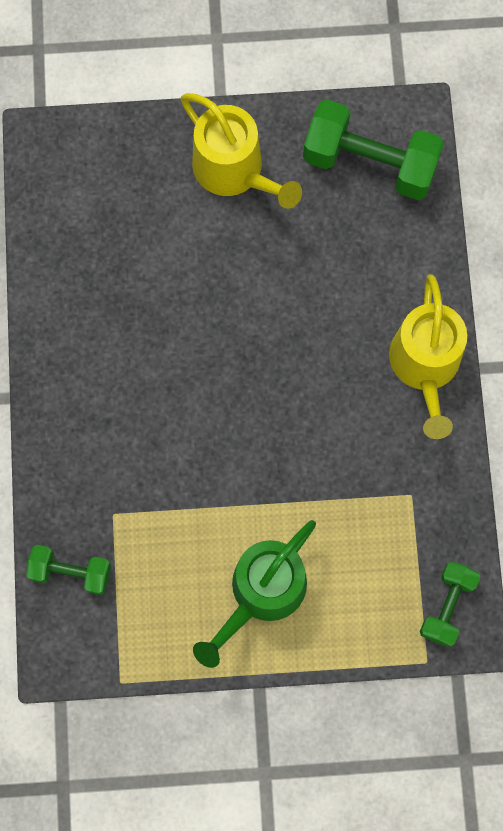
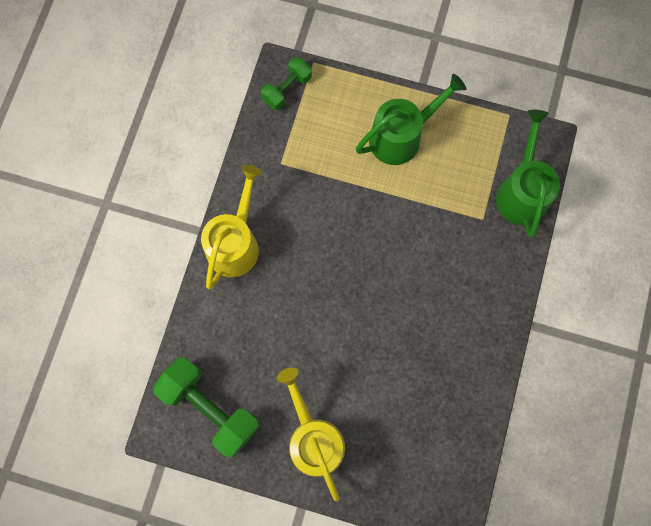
camera: 160 degrees left, 0 degrees up
(71, 572) = (521, 191): green dumbbell -> green watering can

